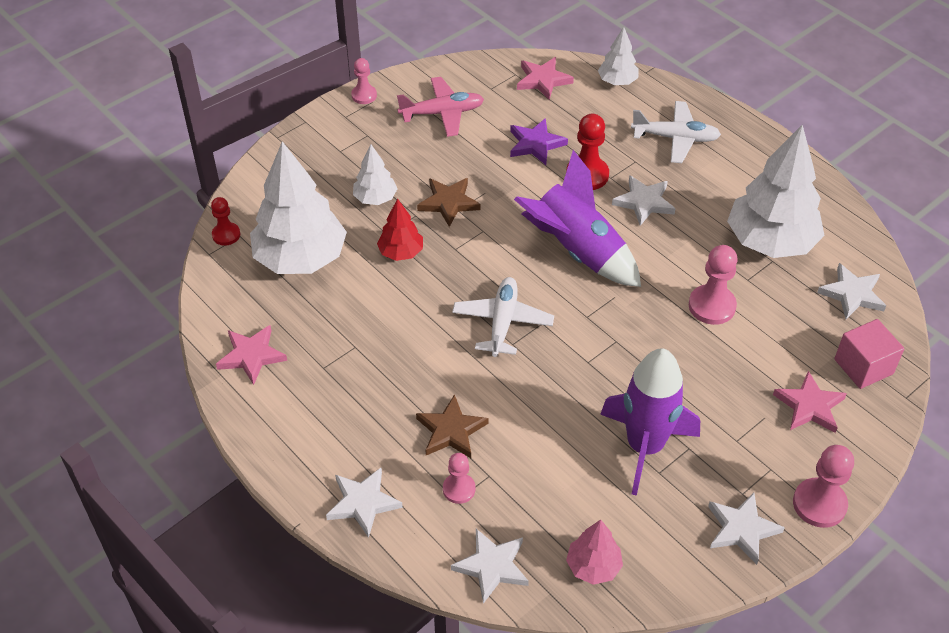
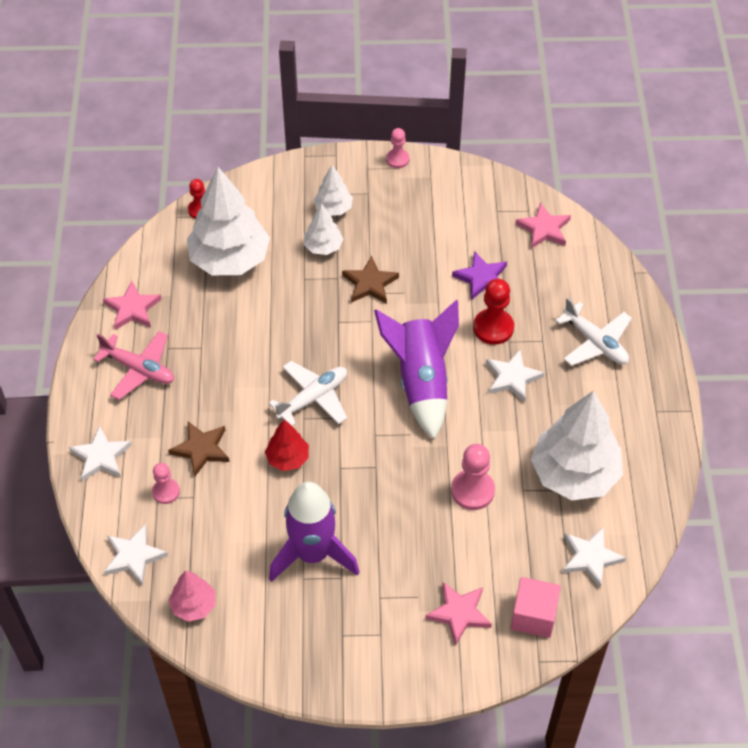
camera: 40 degrees right, 5 degrees up
(401, 252) = (299, 299): red tree -> red tree (288, 458)
(442, 113) = (439, 209): pink plane -> pink plane (139, 369)
(617, 81) = (602, 266): white tree -> white tree (333, 209)
(741, 529) = (314, 658): white star -> none
(819, 504) = (386, 683): pink pawn -> none

